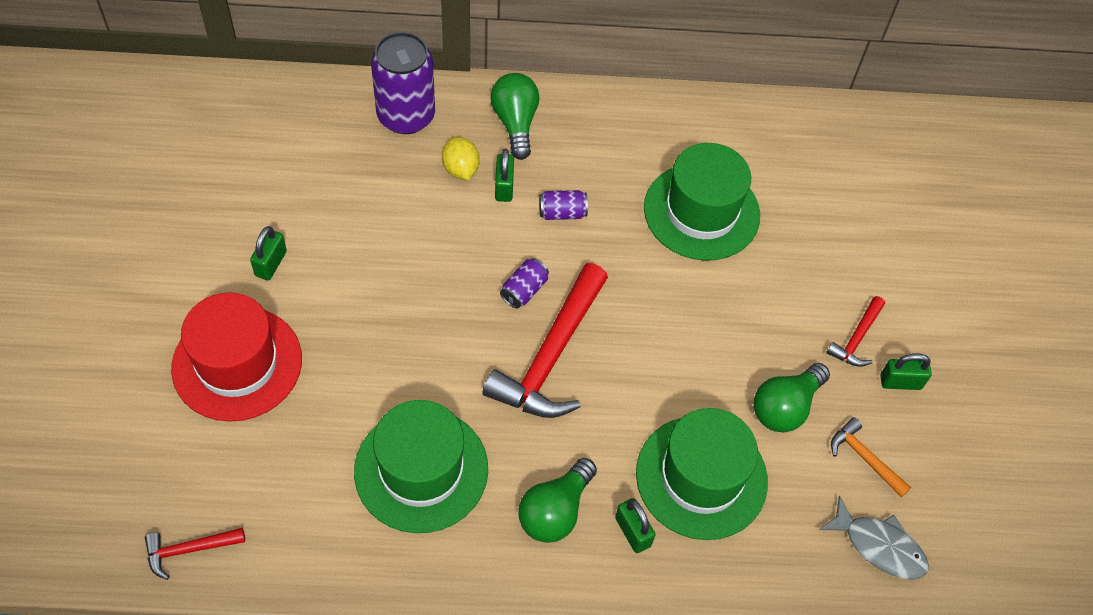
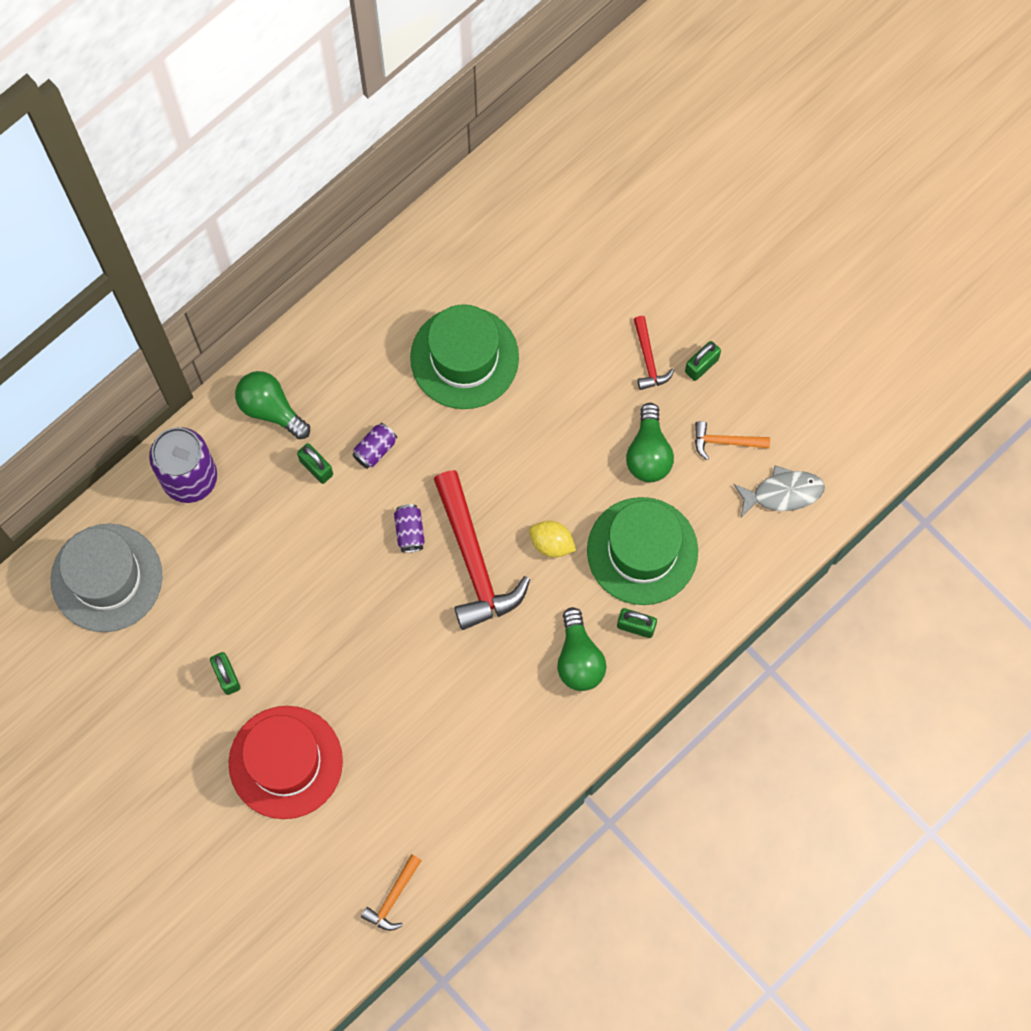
camera: 40 degrees left, 15 degrees up
(189, 550) = (393, 897): red hammer -> orange hammer
(272, 126) = (106, 578): none -> grey hat
(421, 470) = (474, 713): green hat -> none
(460, 169) = (273, 483): yellow lemon -> yellow lemon (551, 543)

